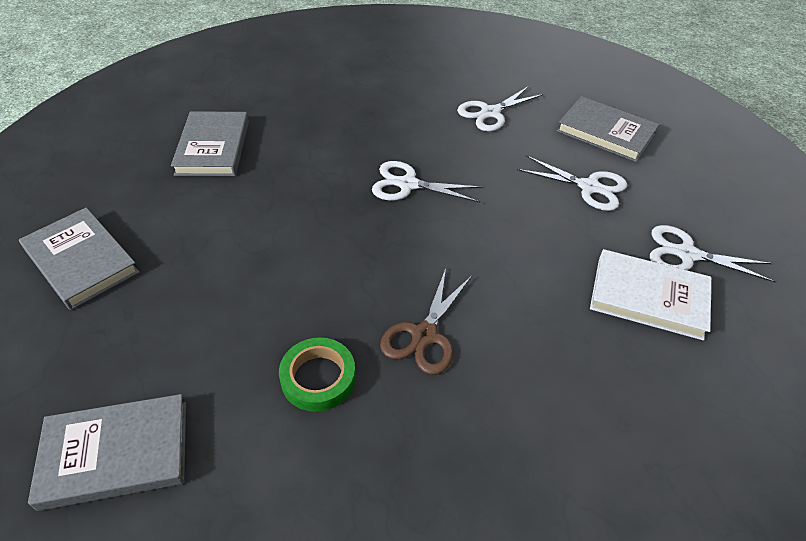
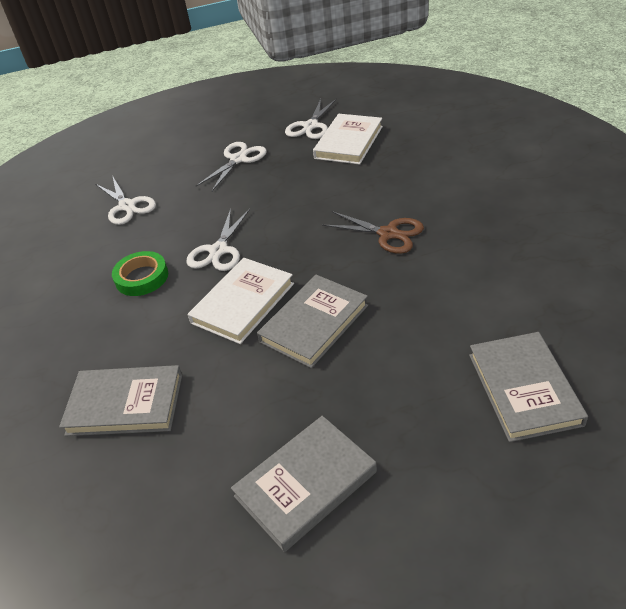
camera: 80 degrees left, 5 degrees down
(318, 378) = (433, 283): green tape -> green tape (142, 277)
(320, 208) = (243, 303): none -> white book
(606, 132) = (173, 149): grey book -> grey book (314, 323)

